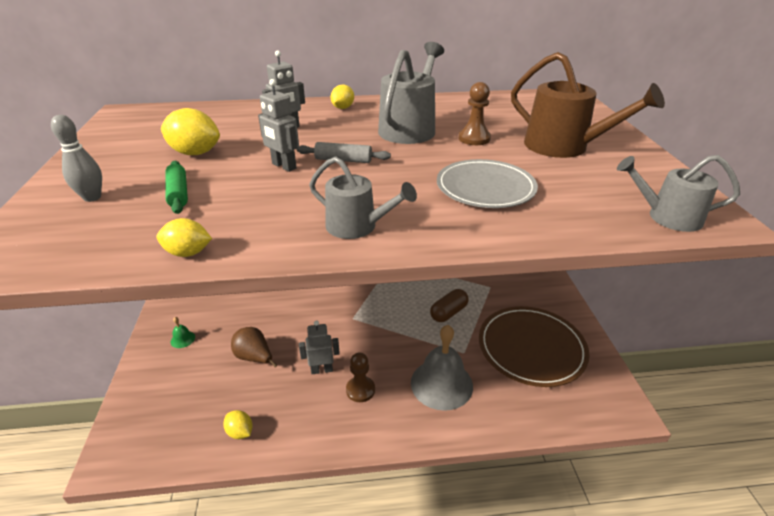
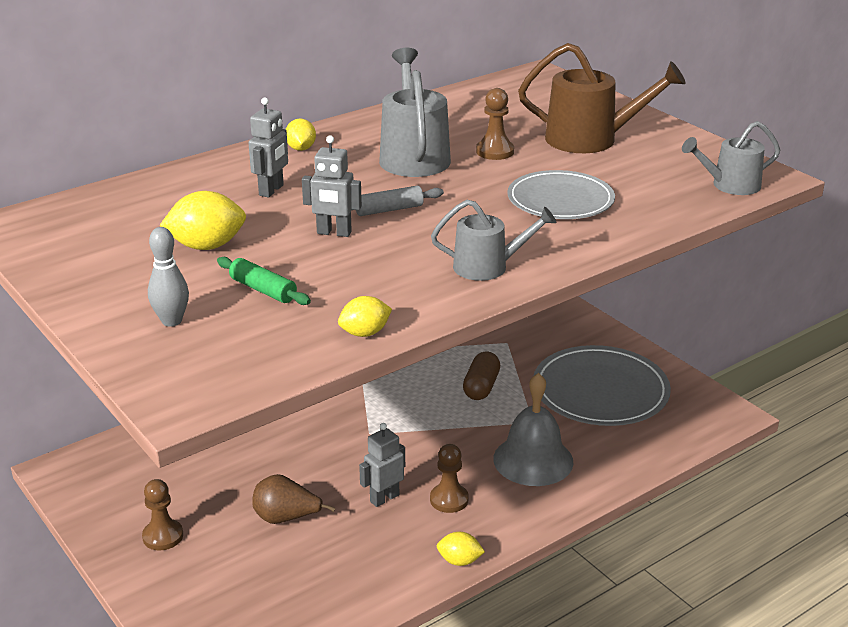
camera: 30 degrees left, 5 degrees down
(183, 339) = (163, 536): green bell -> brown pawn
(240, 432) = (349, 591): yellow lemon -> yellow lemon (459, 561)
(531, 348) = (600, 391): brown plate -> grey plate

